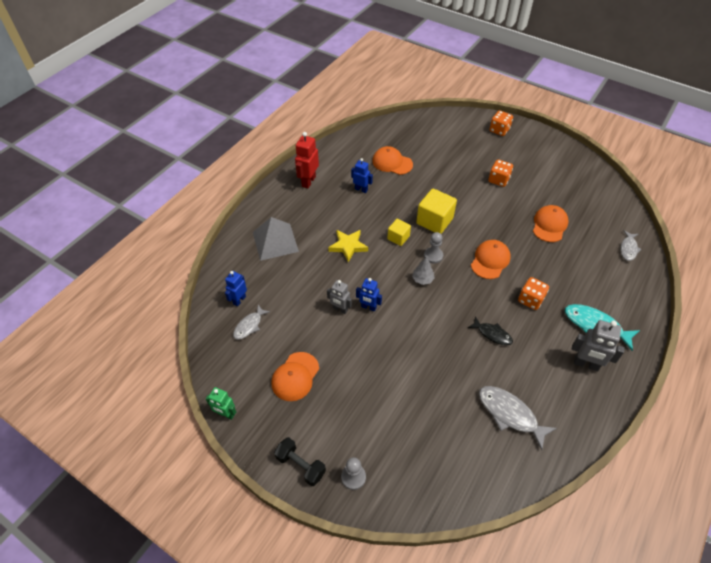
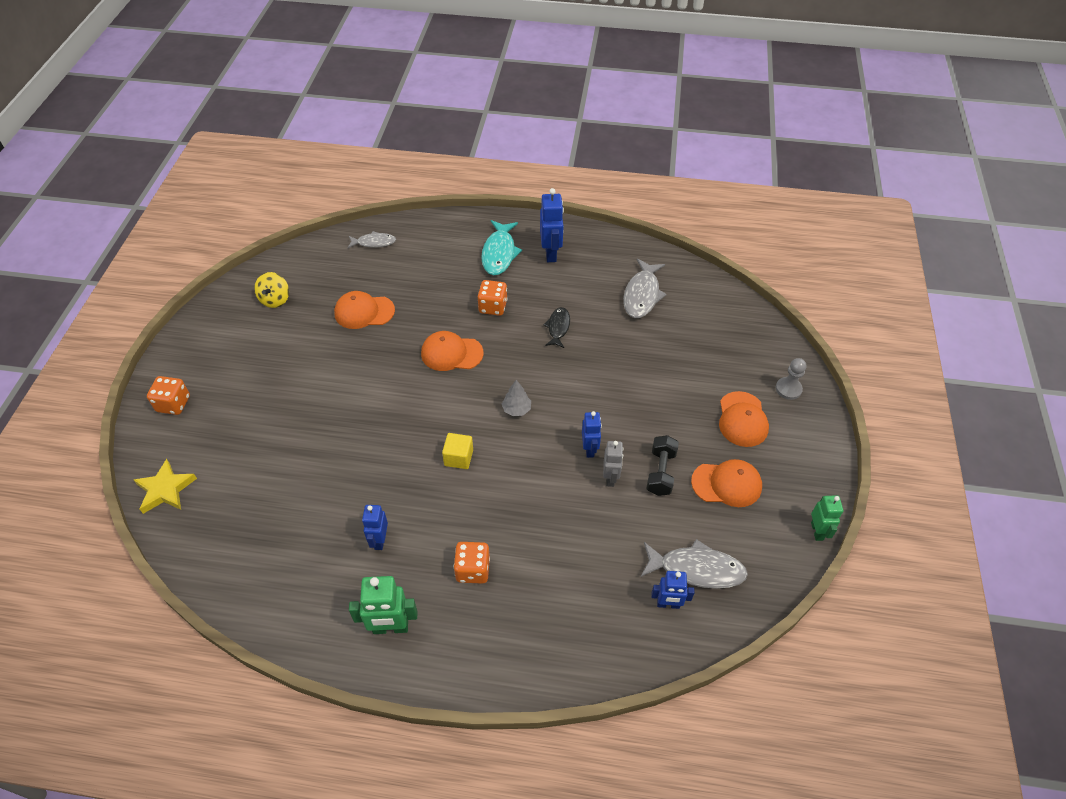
camera: 115 degrees left, 0 degrees up
(249, 325) = (696, 569): grey fish -> grey fish, size x1.63
(275, 241) = (542, 612): grey pyramid -> none
(301, 465) = (811, 435): black dumbbell -> black dumbbell (660, 472)
(308, 181) = (390, 627): red robot -> green robot
(348, 246) = (503, 511): yellow star -> yellow star (165, 489)
(392, 163) = (299, 520): orange cap -> orange cap (742, 419)
(433, 256) = (472, 410): grey pawn -> none
(434, 221) = (408, 427): yellow cube -> none
(498, 180) = (295, 379): orange dice -> orange dice (473, 570)
(576, 184) = (275, 299): none -> yellow spinning top
(586, 364) = (551, 253): grey robot -> blue robot

